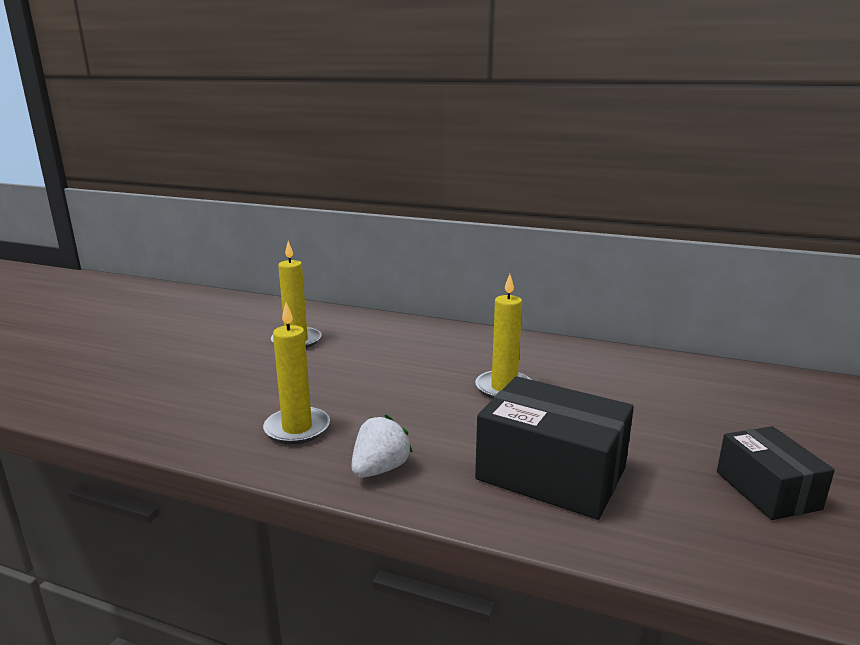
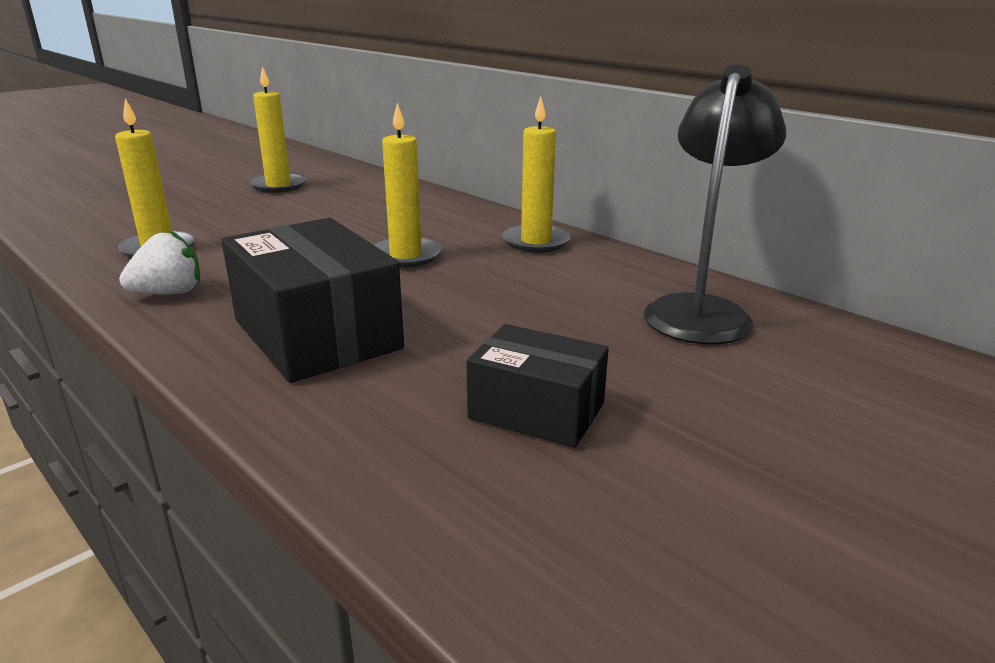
camera: 25 degrees right, 5 degrees up
(571, 355) = (536, 242): none -> yellow candle
(742, 388) = (701, 311): none -> black lamp
(767, 490) = (536, 411): black box -> black box turned 75 degrees counterclockwise

